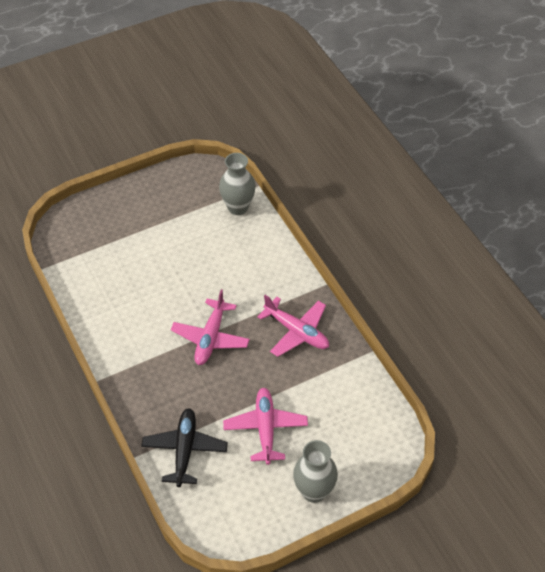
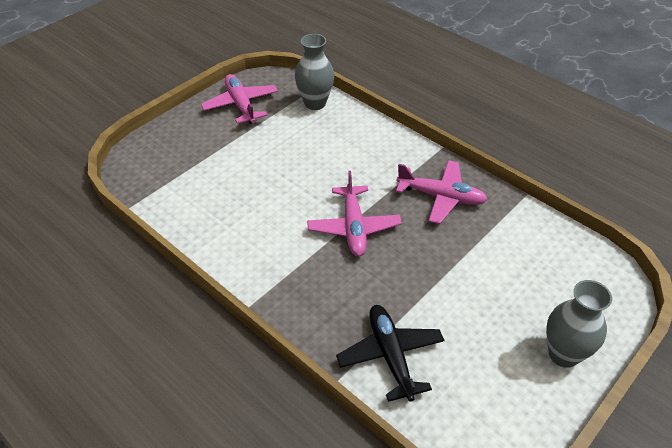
camera: 20 degrees left, 5 degrees down
(265, 428) = (468, 302): pink plane -> pink plane (241, 105)

